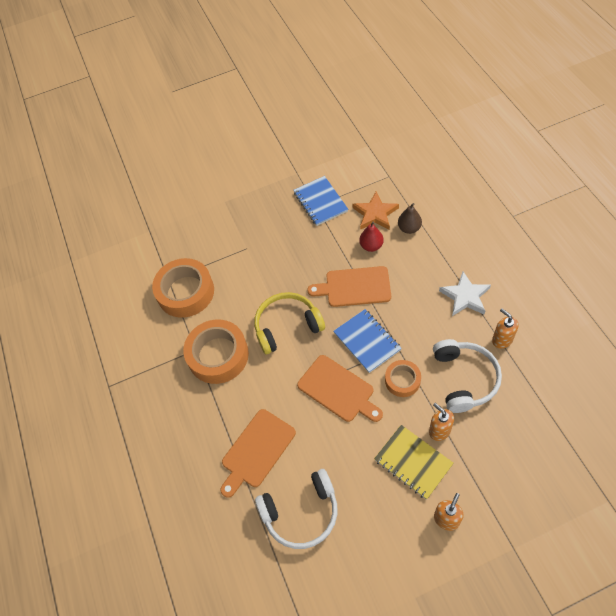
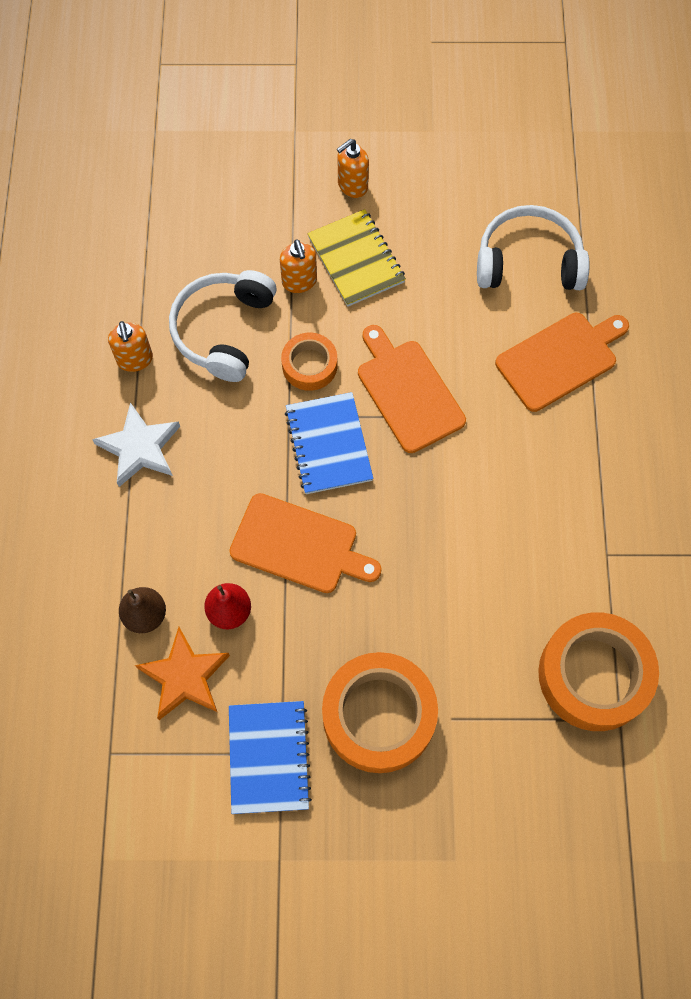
camera: 165 degrees left, 10 degrees up
(218, 355) = (571, 527): orange tape -> orange tape (379, 715)
(287, 326) = (441, 526): yellow headphones -> none

